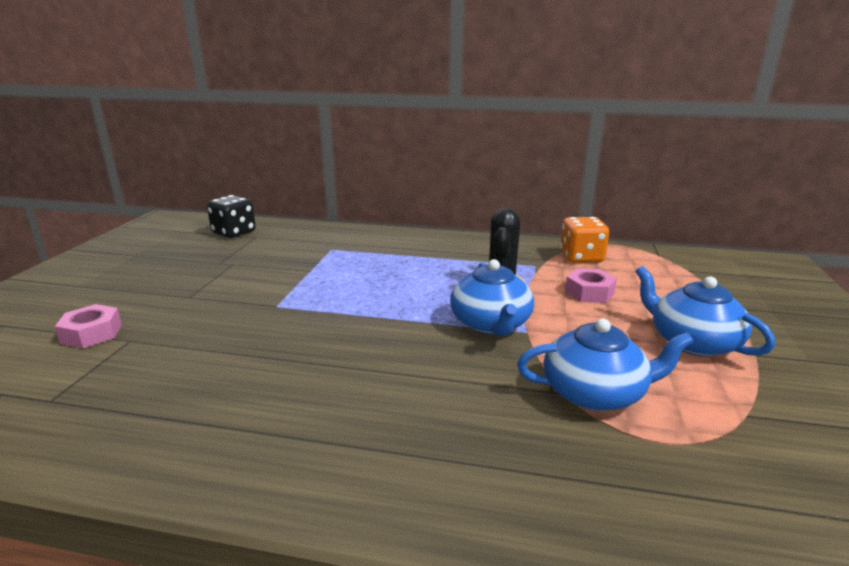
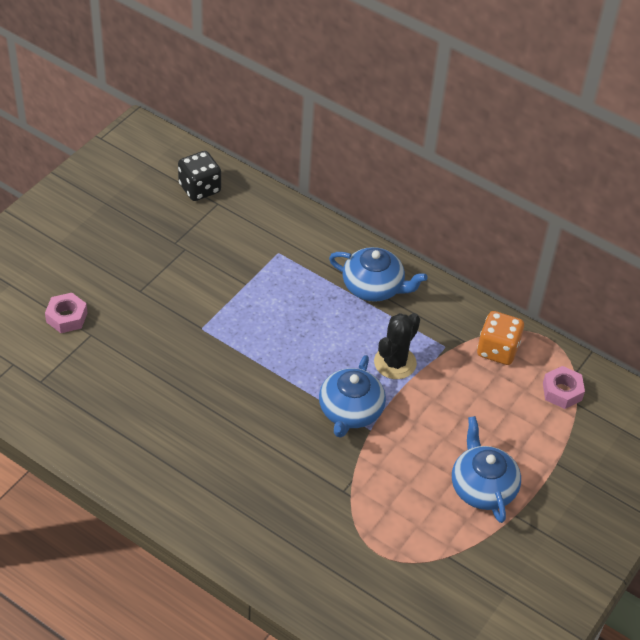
camera: 20 degrees right, 25 degrees up
(589, 292) = (458, 402): pink nut -> pink nut (562, 391)
(595, 393) = (369, 503): blue teapot -> blue teapot (374, 287)

